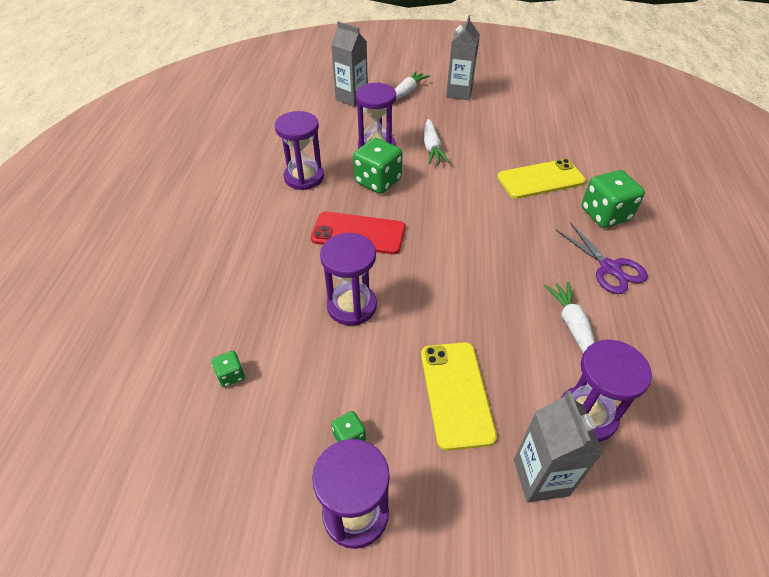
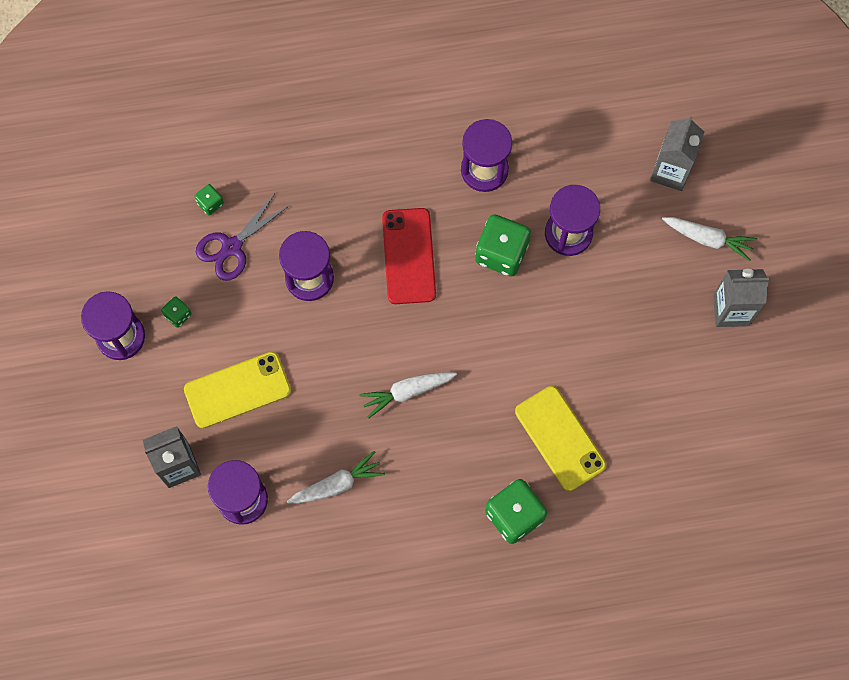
camera: 75 degrees right, 25 degrees up
(432, 148) = (586, 300): white carrot -> white carrot (407, 392)
(610, 268) = (426, 520): purple scissors -> purple scissors (231, 247)

